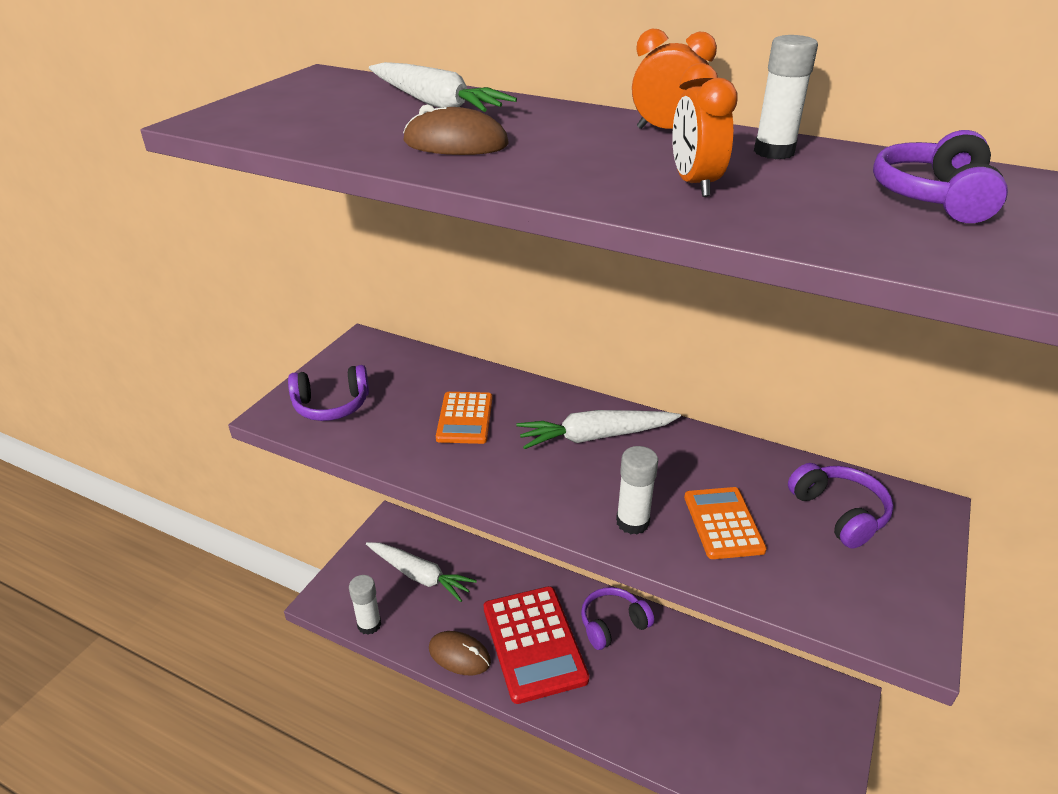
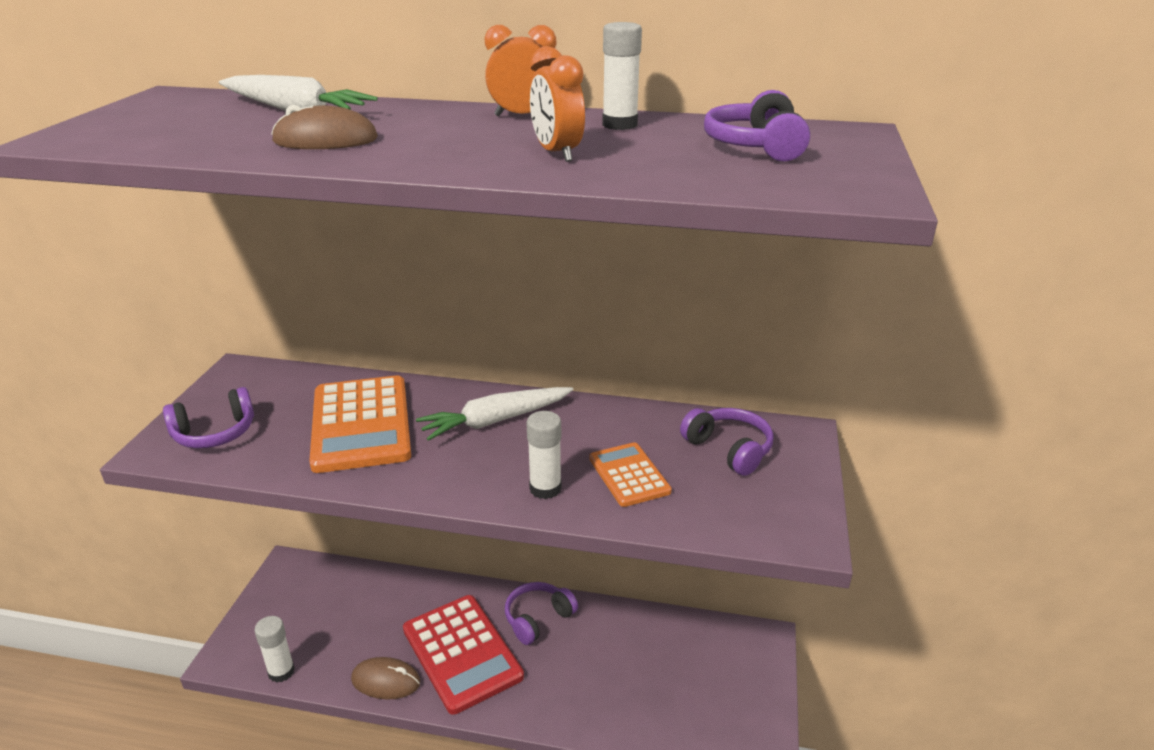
camera: 15 degrees left, 5 degrees down
(419, 575) = (328, 612): white carrot -> none
(465, 418) = (361, 424): orange calculator -> orange calculator, size x1.83

